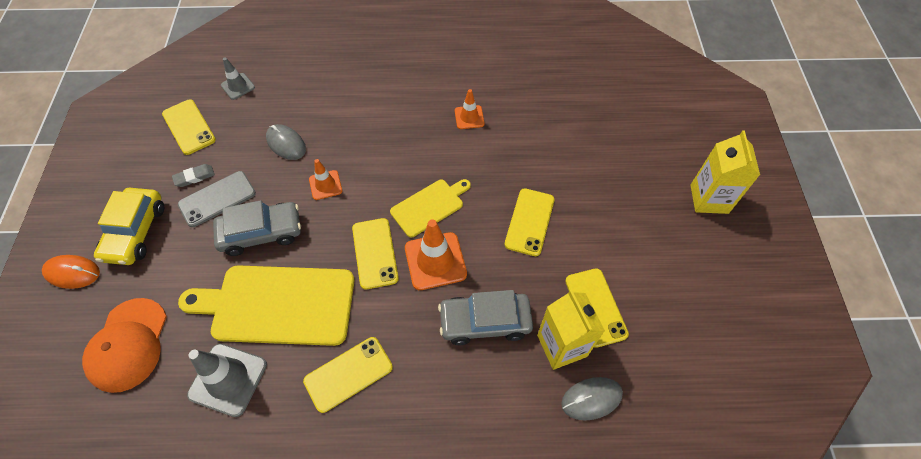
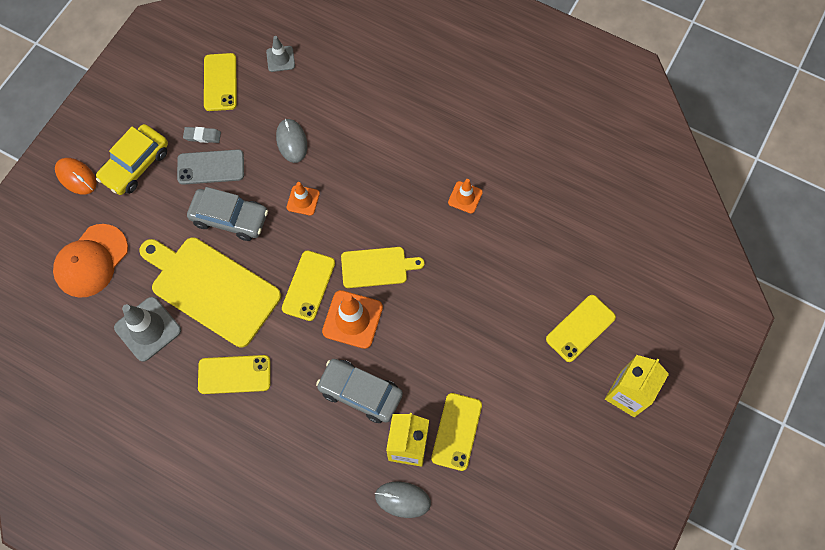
camera: 30 degrees right, 10 degrees up
(529, 222) = (452, 327): yellow phone -> yellow phone (580, 328)

